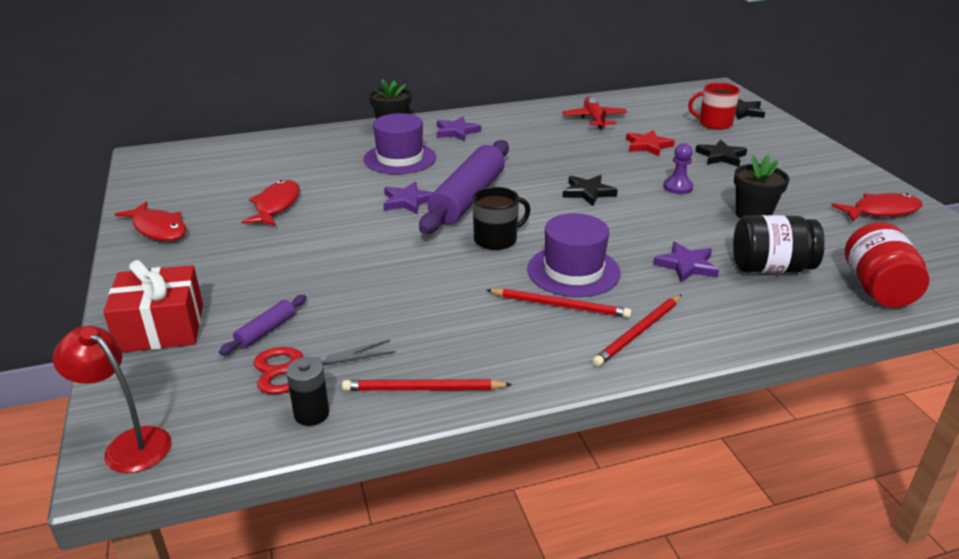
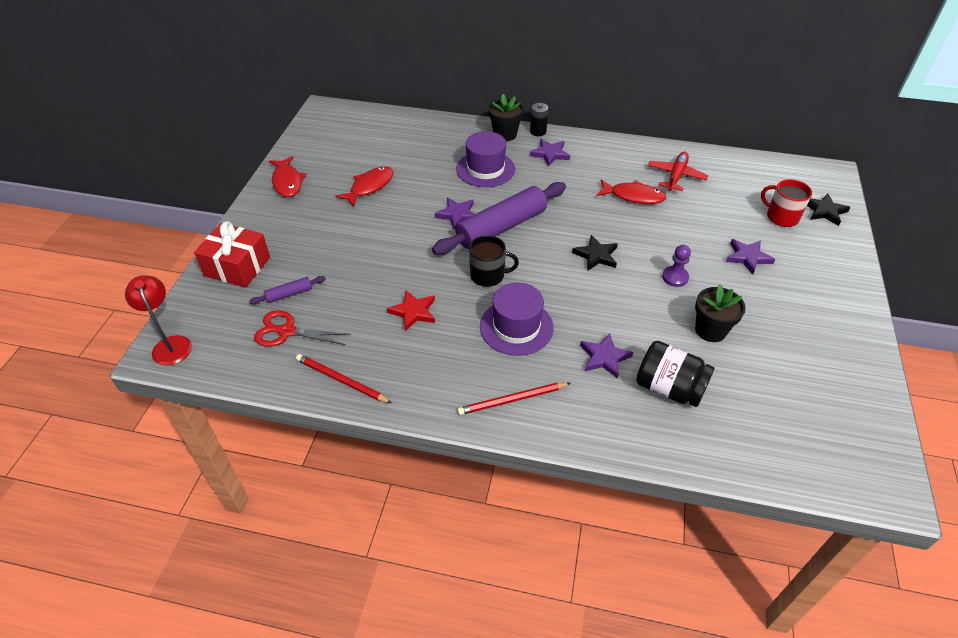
camera: 30 degrees right, 15 degrees up
(311, 414) = (269, 368): black battery -> black battery (538, 132)
(560, 305) = (480, 353): red pencil -> none
(648, 146) = (694, 222): red star -> red star (413, 312)
(721, 156) = (748, 257): black star -> purple star
(877, 288) = (738, 446): red jar -> none
(881, 211) = (834, 373): red fish -> red fish (633, 196)

